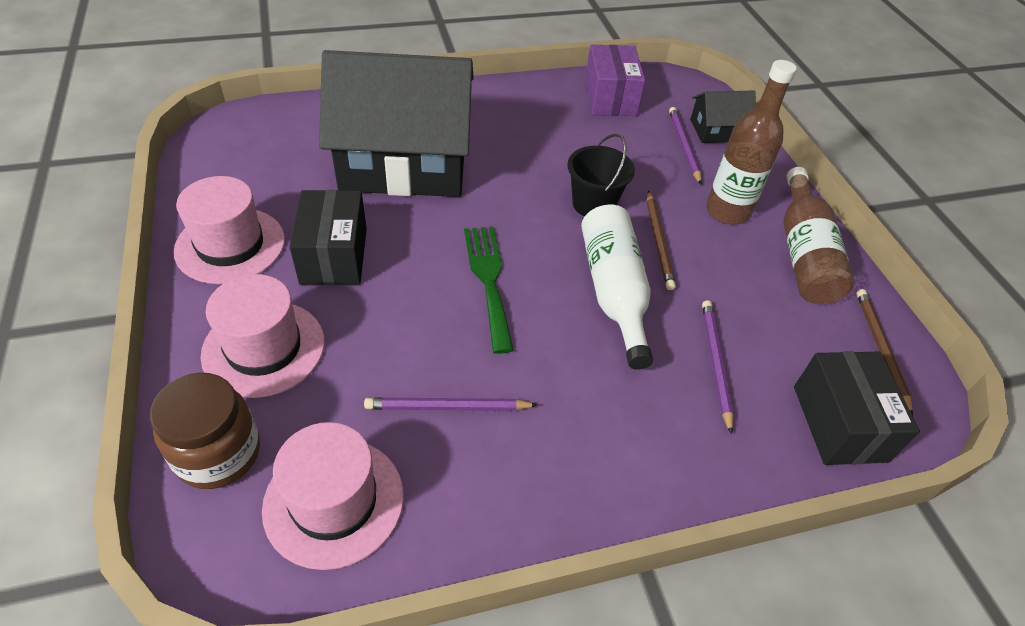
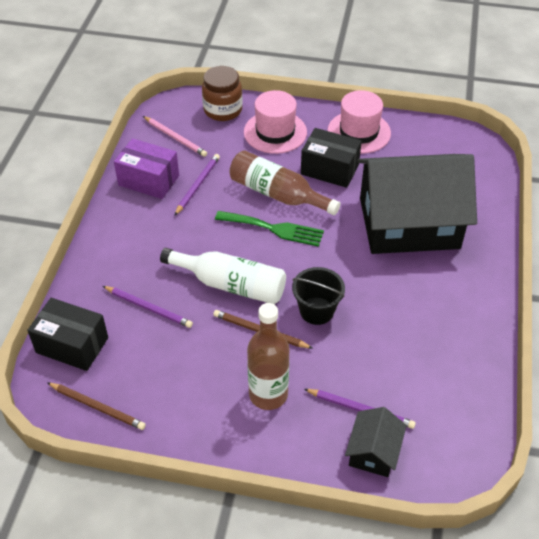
camera: 120 degrees right, 0 degrees up
(334, 501) = (175, 138): pink hat -> pink pencil
(404, 161) = (409, 223): black house -> black house turned 60 degrees clockwise
(610, 98) = (453, 387): purple box -> purple box (148, 180)
(803, 253) = (199, 419): brown bottle -> brown bottle (277, 194)

